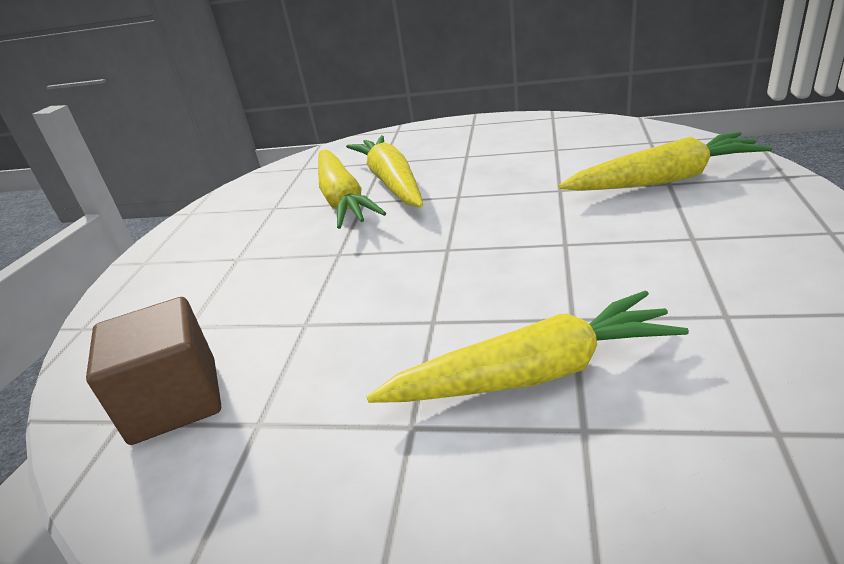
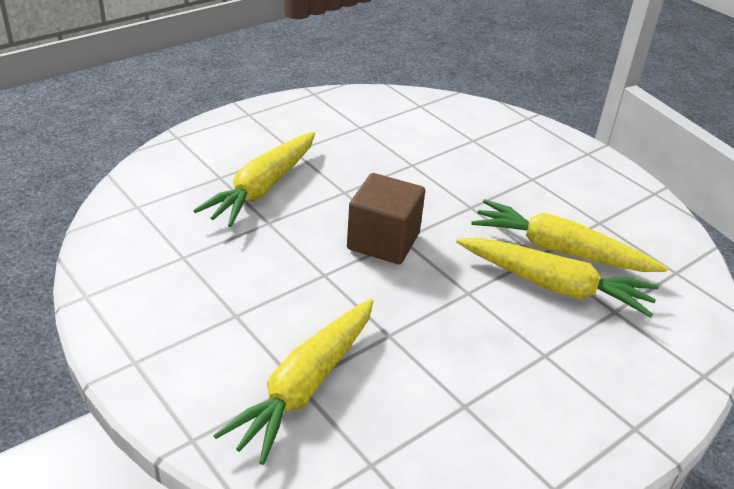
camera: 125 degrees right, 5 degrees up
(175, 401) = (411, 118): brown cube -> brown cube (383, 241)

